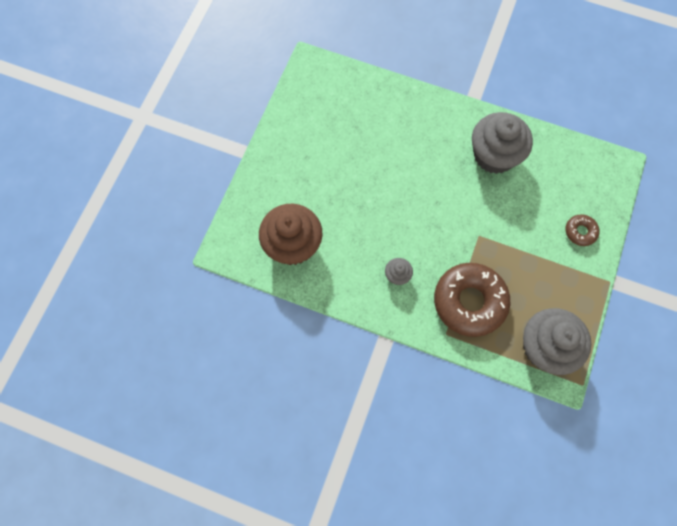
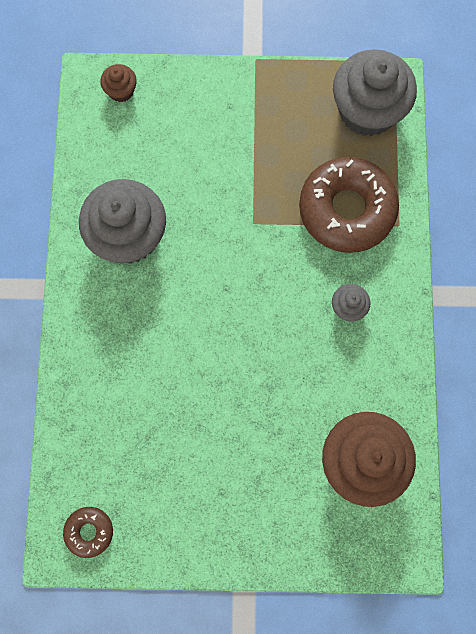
camera: 110 degrees left, 5 degrees up
(580, 232) = (202, 105): brown donut -> brown donut (89, 531)
(606, 182) = (121, 91): none -> brown cupcake

